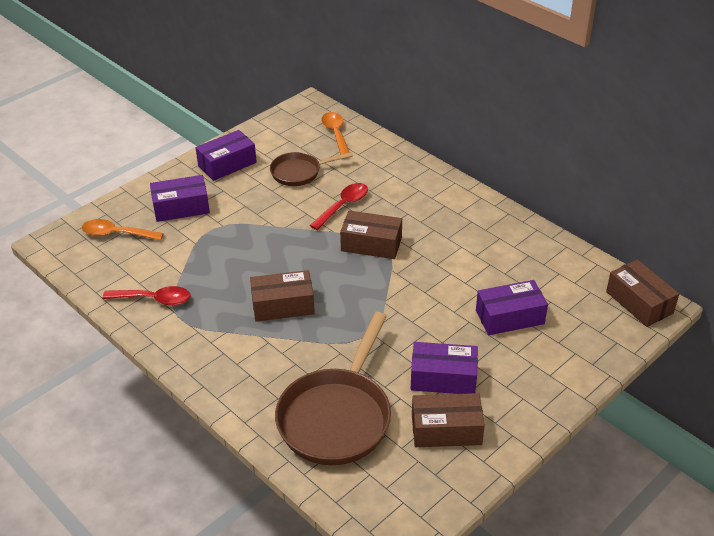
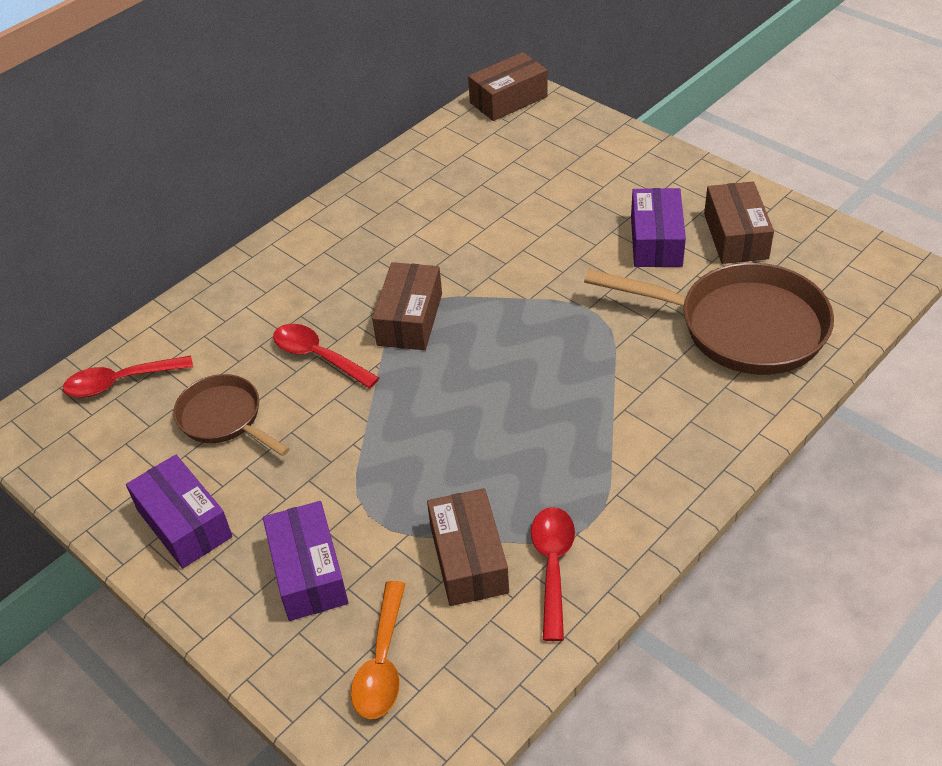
camera: 90 degrees left, 5 degrees up
(283, 305) = (548, 402): brown box -> brown box (468, 559)
(299, 172) = (224, 418): brown pan -> brown pan turned 150 degrees clockwise
(336, 134) = (120, 382): orange spoon -> red spoon
(509, 317) = (544, 191): purple box -> none

